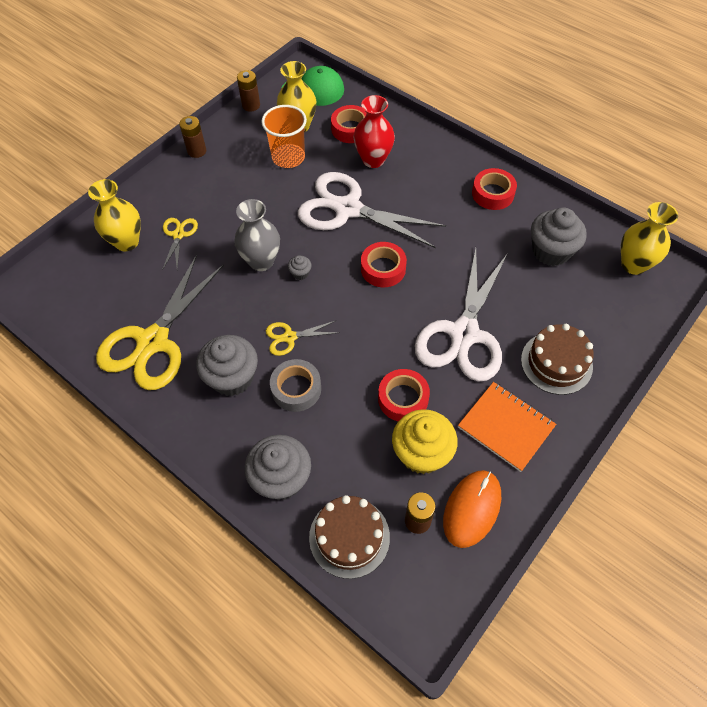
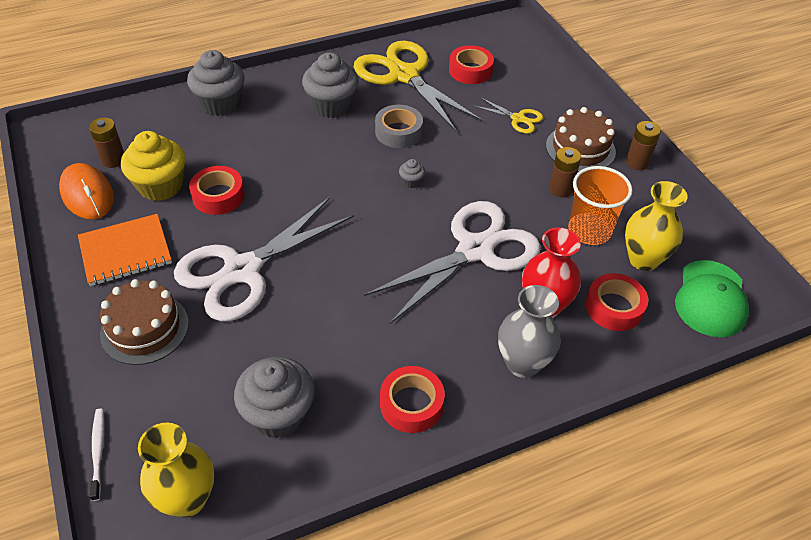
camera: 115 degrees right, 10 degrees down
(127, 242) = (529, 87): yellow vase -> none
(251, 105) = (702, 229): brown battery -> brown battery (560, 189)
(261, 261) = (446, 161): grey vase -> grey vase (522, 363)
(289, 337) = (343, 150): yellow scissors -> none
(296, 389) = (288, 136): grey tape -> grey tape (398, 132)
(349, 537) = (142, 121): brown cake -> brown cake (580, 148)
(383, 269) = (371, 244): red tape -> red tape (470, 70)
(464, 334) = (242, 270): white scissors -> white scissors turned 90 degrees counterclockwise
(650, 327) = (98, 451): none -> white toothbrush

